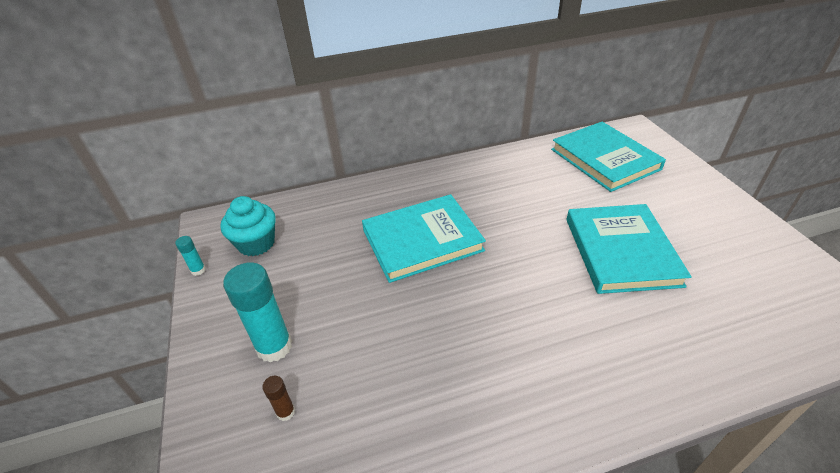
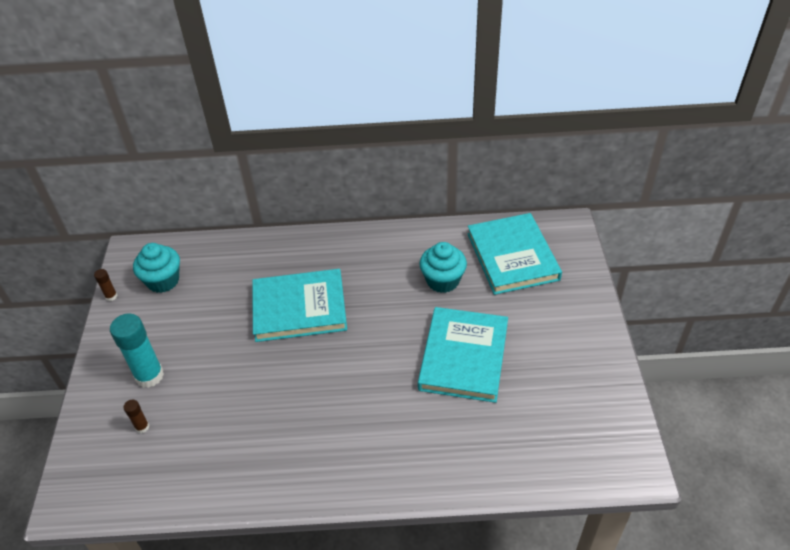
camera: 15 degrees right, 5 degrees up
(198, 270) = (111, 296): turquoise glue stick -> brown glue stick
(553, 189) = (442, 280): none -> turquoise cupcake

